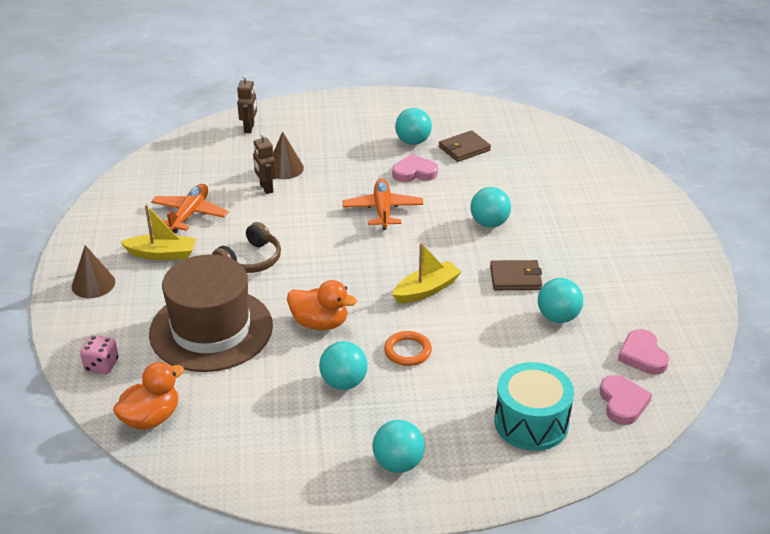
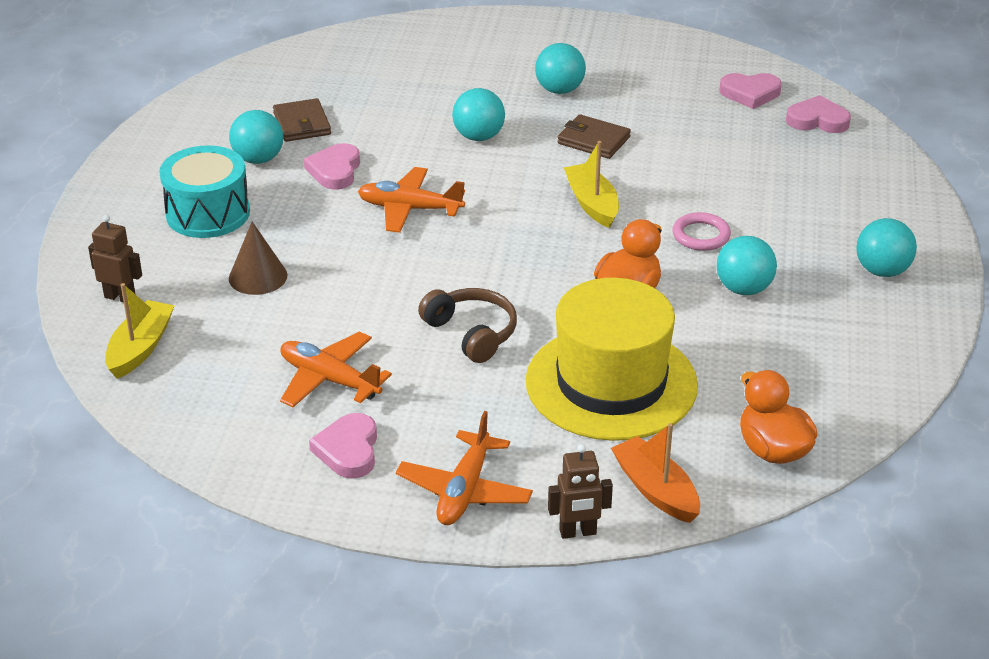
camera: 75 degrees left, 0 degrees up
(93, 284) = (464, 490): brown cone -> orange plane
(101, 365) = (656, 490): pink dice -> orange boat
(125, 234) = (348, 450): none -> pink heart
(162, 254) = (419, 415): yellow boat -> yellow boat (140, 348)
(211, 329) = (611, 383): brown hat -> yellow hat
(266, 188) = (300, 300): brown robot -> brown robot (578, 532)
(407, 351) = (701, 235): orange ring -> pink ring
(515, 278) = (593, 140): brown wallet -> brown wallet turned 75 degrees counterclockwise
(531, 422) = (835, 178): turquoise drum -> turquoise drum (208, 213)
(558, 317) = (673, 128): turquoise ball -> turquoise ball (559, 90)

